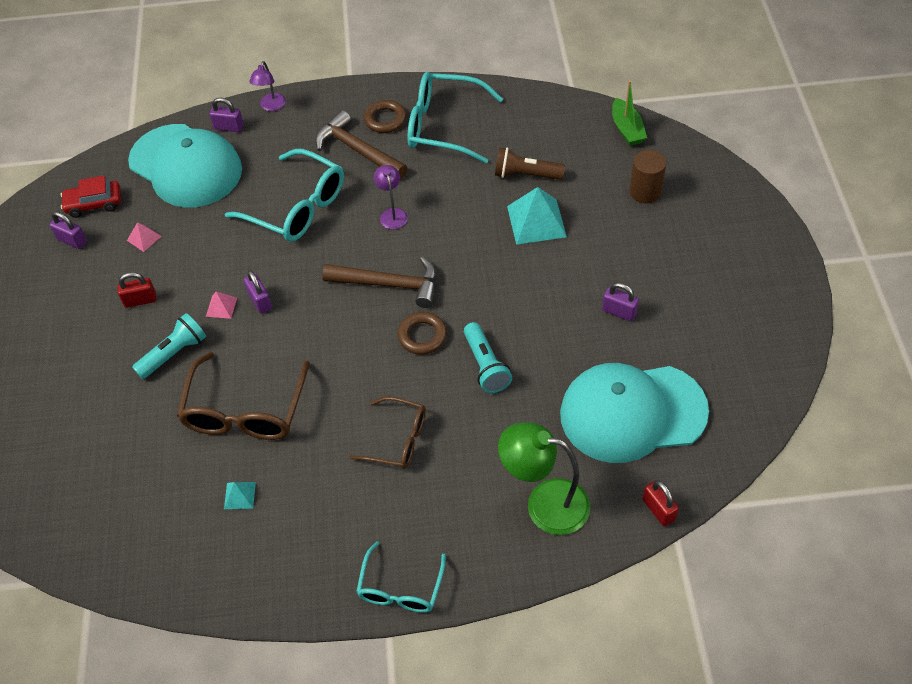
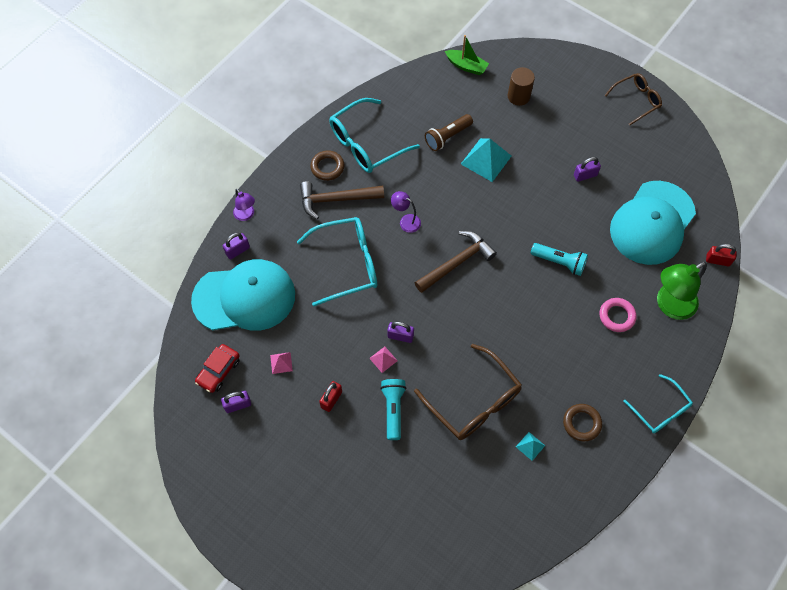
camera: 50 degrees left, 10 degrees up
(398, 440) = (567, 341): brown glasses -> brown glasses (636, 100)
(422, 336) = (509, 275): brown ring -> brown ring (581, 423)
(476, 463) = (617, 316): none -> pink ring

